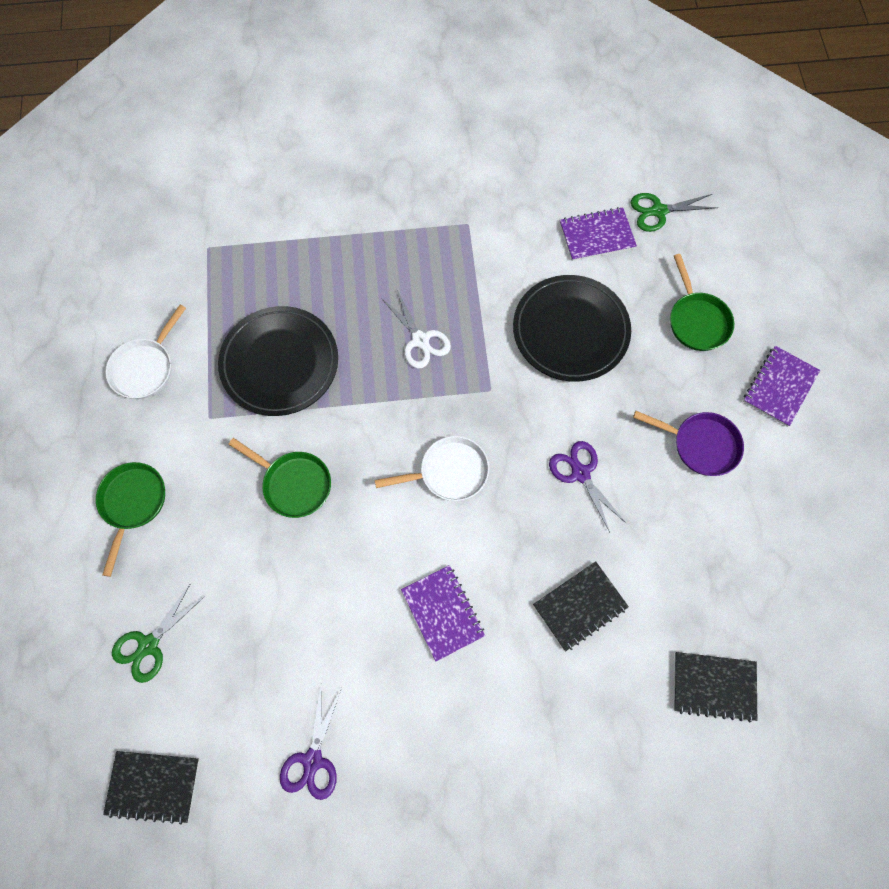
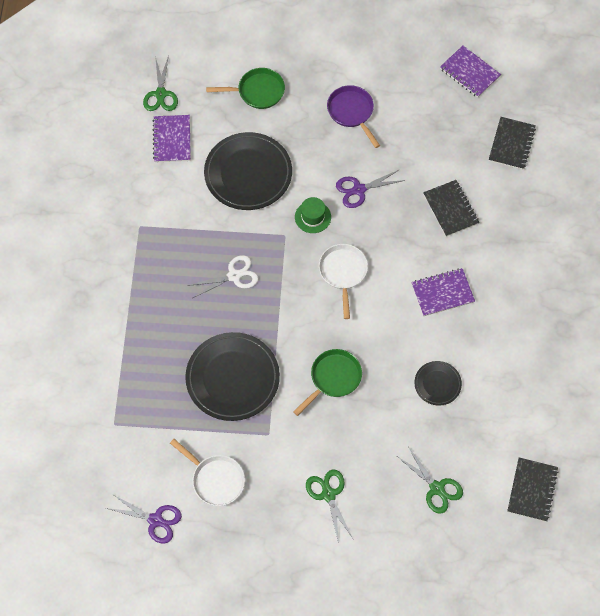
camera: 80 degrees left, 5 degrees down
(133, 503) = (328, 494): green pan -> green scissors
(302, 625) = (437, 384): none -> black plate
(313, 760) = (527, 387): purple scissors -> purple scissors (155, 520)
(525, 420) = (313, 217): none -> green hat
(701, 445) = (352, 112): purple pan -> purple pan turned 60 degrees counterclockwise
(779, 387) = (318, 55): purple notebook -> purple notebook (469, 72)

